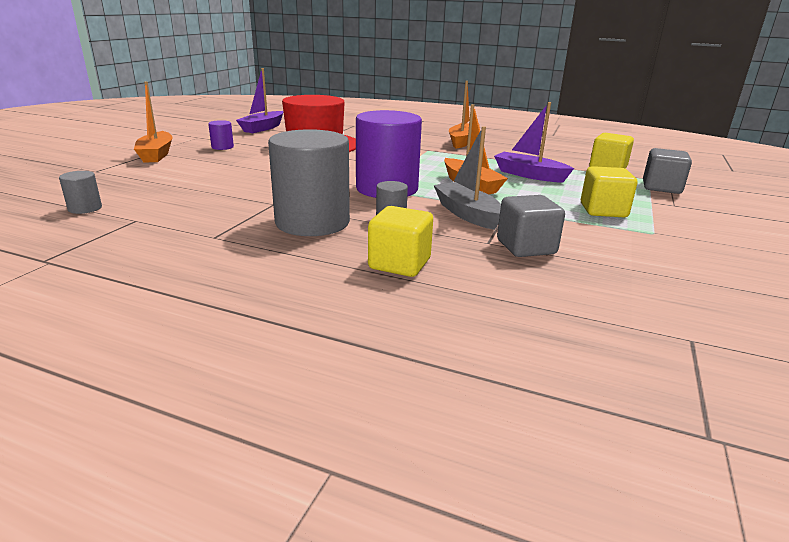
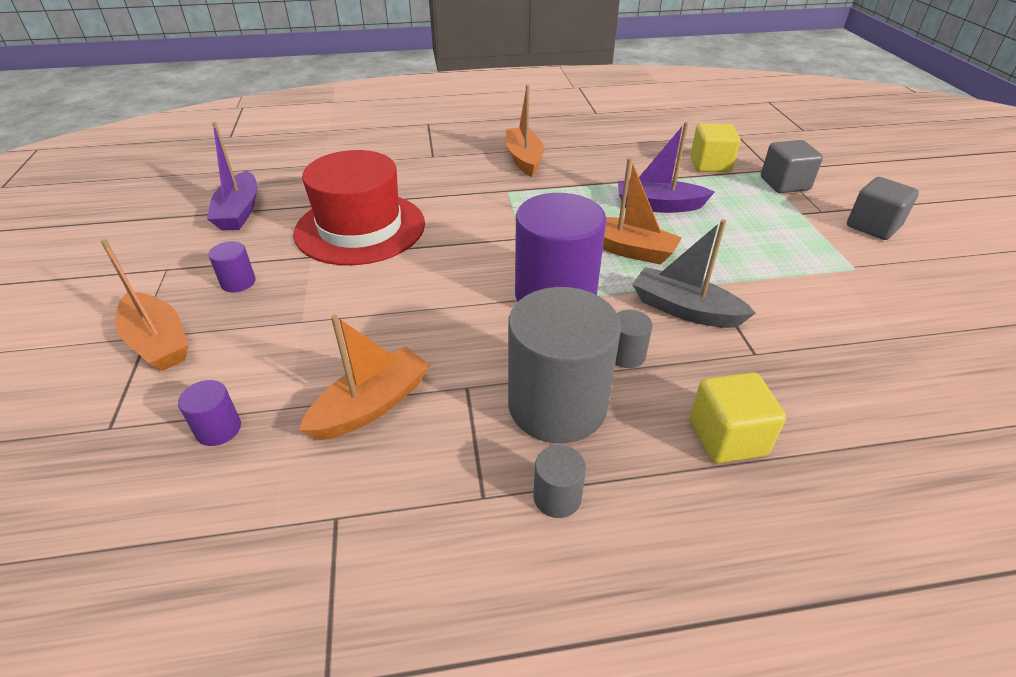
camera: 30 degrees left, 15 degrees up
(85, 208) = (223, 531): grey cylinder -> grey cylinder (557, 497)
(135, 183) = (218, 429): none -> purple cylinder
(214, 195) = (371, 405): none -> orange boat
(526, 247) = (793, 345): grey cube -> grey cube (873, 226)
(603, 210) = (783, 247): yellow cube -> none

